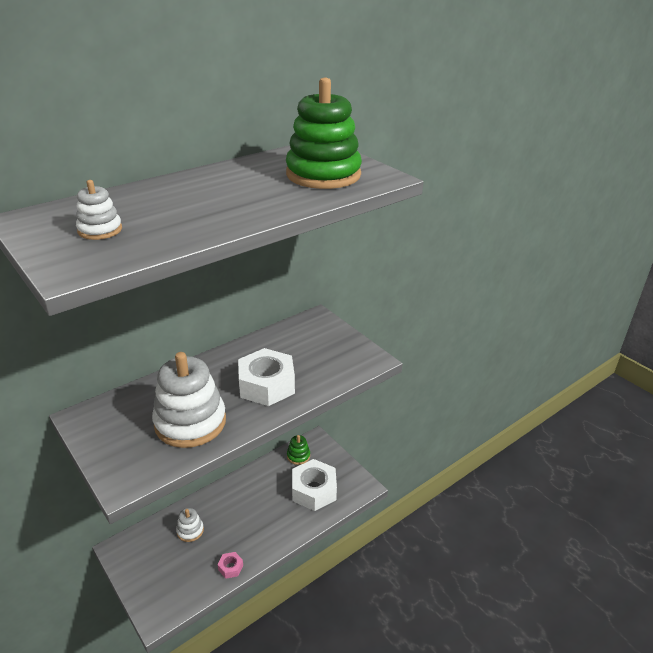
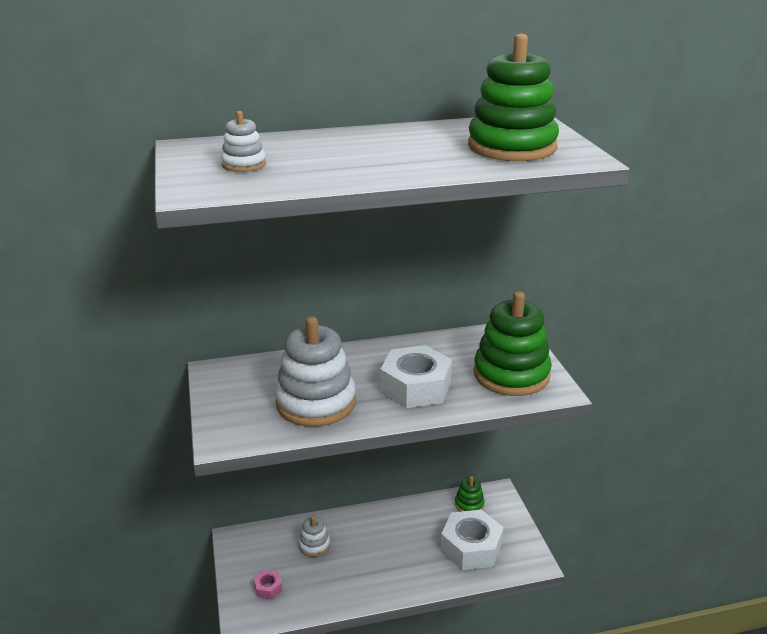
camera: 25 degrees right, 5 degrees down
(230, 567) = (340, 597): pink nut -> pink nut (268, 588)
(334, 354) = (511, 374): none -> green stacking toy

